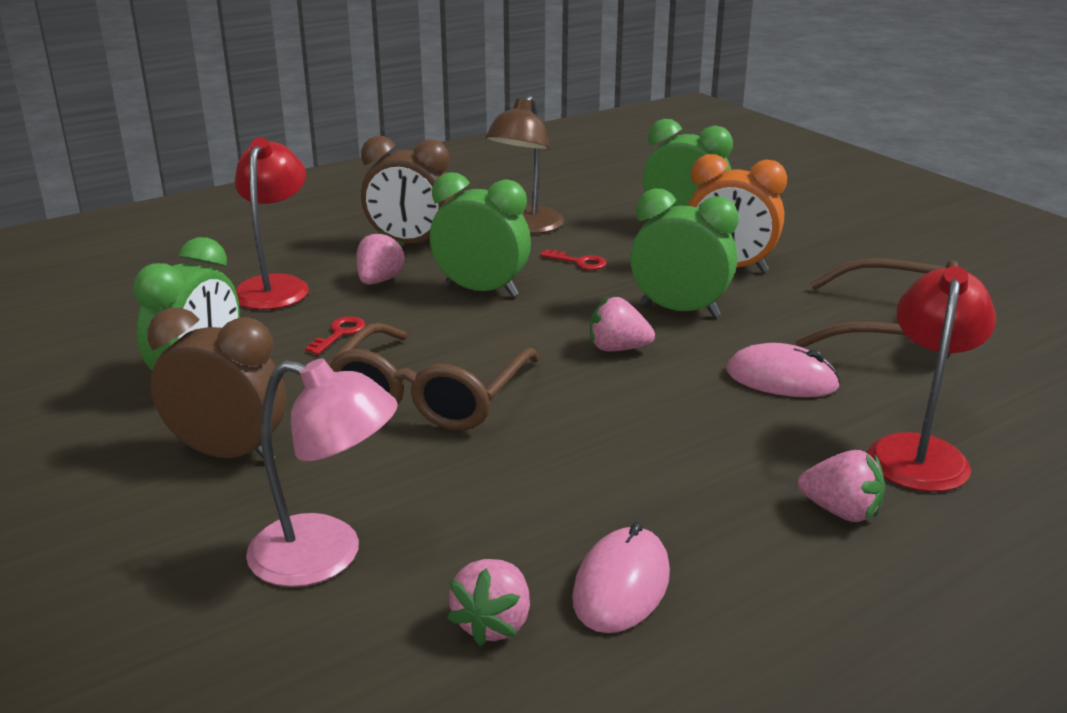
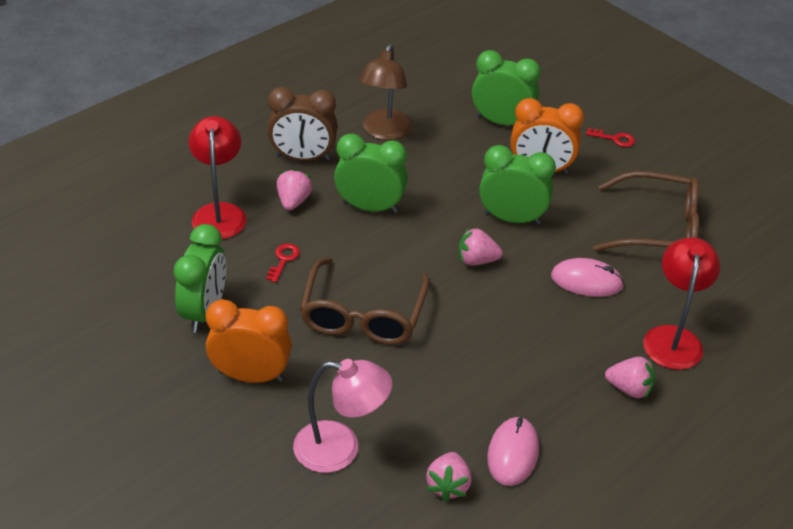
camera: 10 degrees left, 15 degrees up
(229, 454) = (251, 376): brown clock -> orange clock
(579, 262) = (433, 171): red key -> red key (614, 139)

